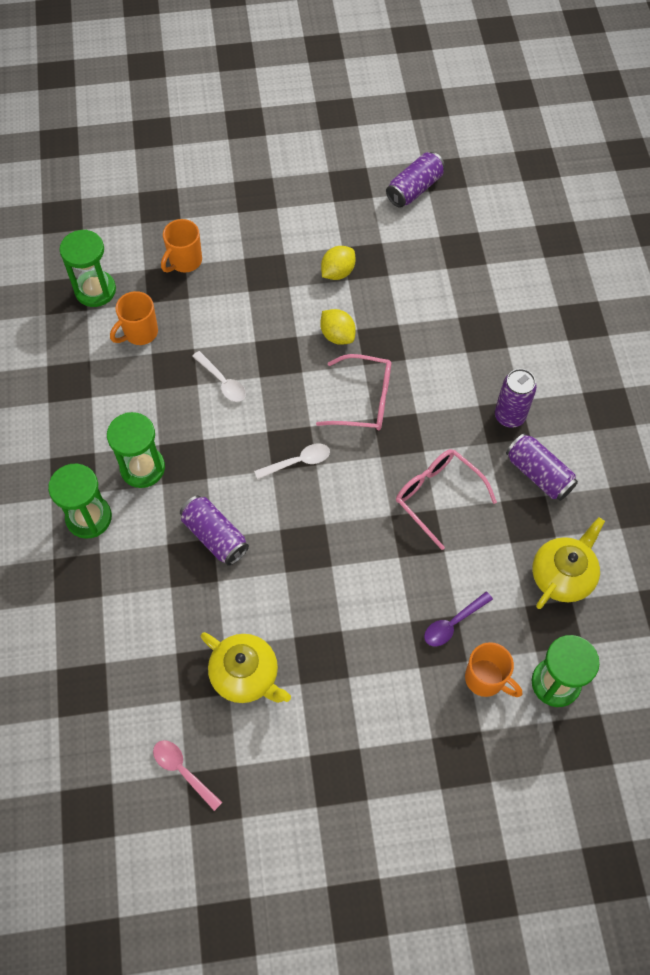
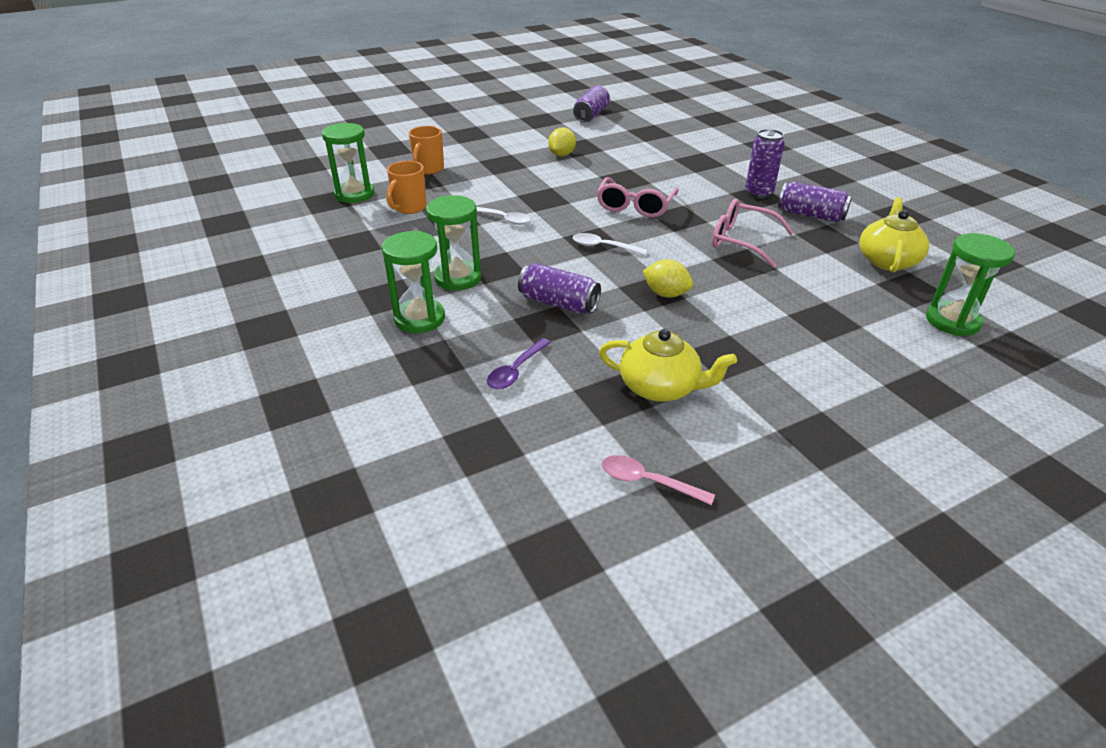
camera: 20 degrees left, 25 degrees down
(297, 462) = (604, 247): white spoon -> white spoon turned 120 degrees counterclockwise
(337, 335) = (585, 181): yellow lemon -> yellow lemon (666, 294)
(364, 400) = (635, 206): pink glasses -> pink glasses turned 120 degrees clockwise
(453, 623) = (827, 307): purple spoon -> purple spoon (516, 370)
(486, 679) = (891, 333): orange mug -> none

